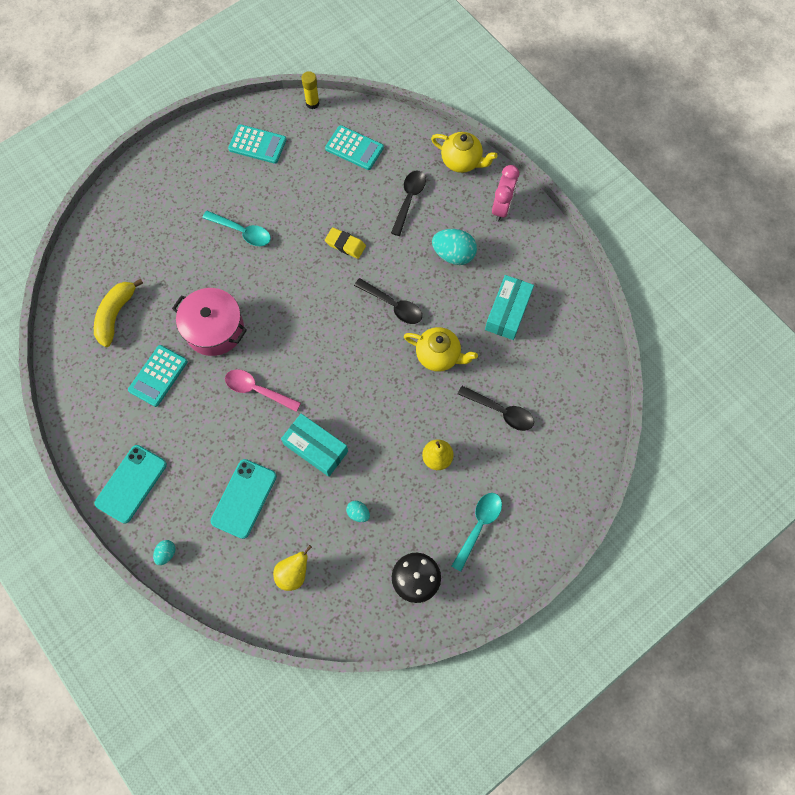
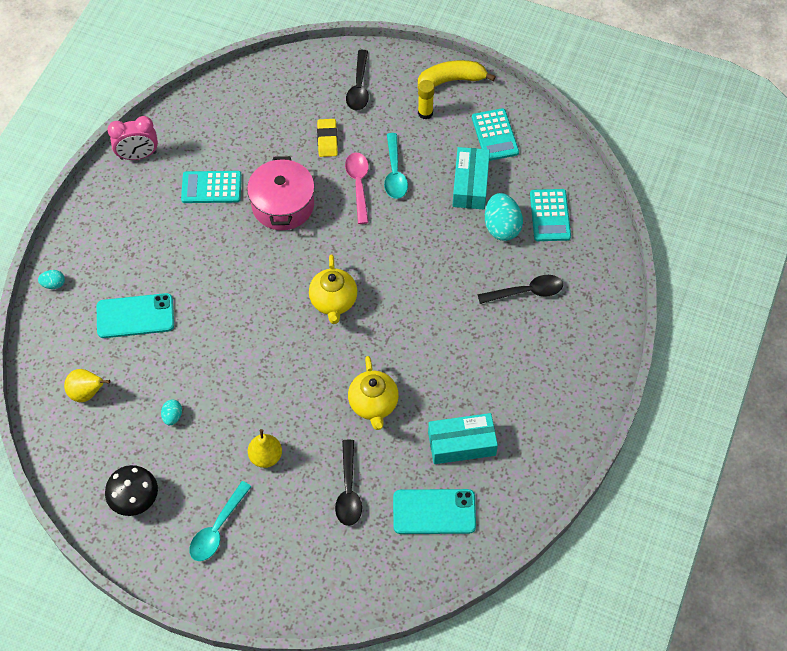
camera: 60 degrees right, 10 degrees down
(116, 315) = (249, 124): yellow banana -> yellow banana (452, 80)
(131, 484) = (101, 223): turquoise phone -> turquoise phone (434, 512)
(257, 390) = (244, 270): pink spoon -> pink spoon (358, 185)
(312, 103) = (573, 155): yellow glue stick -> yellow glue stick (425, 113)
(316, 448) = (216, 348): turquoise box -> turquoise box (470, 184)
(345, 245) = (439, 263): yellow eraser -> yellow eraser (327, 140)
(393, 305) = (401, 337): black spoon -> black spoon (359, 87)
(453, 254) = (492, 362): turquoise egg -> turquoise egg (501, 227)
(462, 161) = (604, 317): yellow teapot -> yellow teapot (333, 302)
(478, 526) = (217, 529): turquoise spoon -> turquoise spoon turned 120 degrees clockwise
(501, 208) = (577, 380): pink clock -> pink clock (138, 155)

